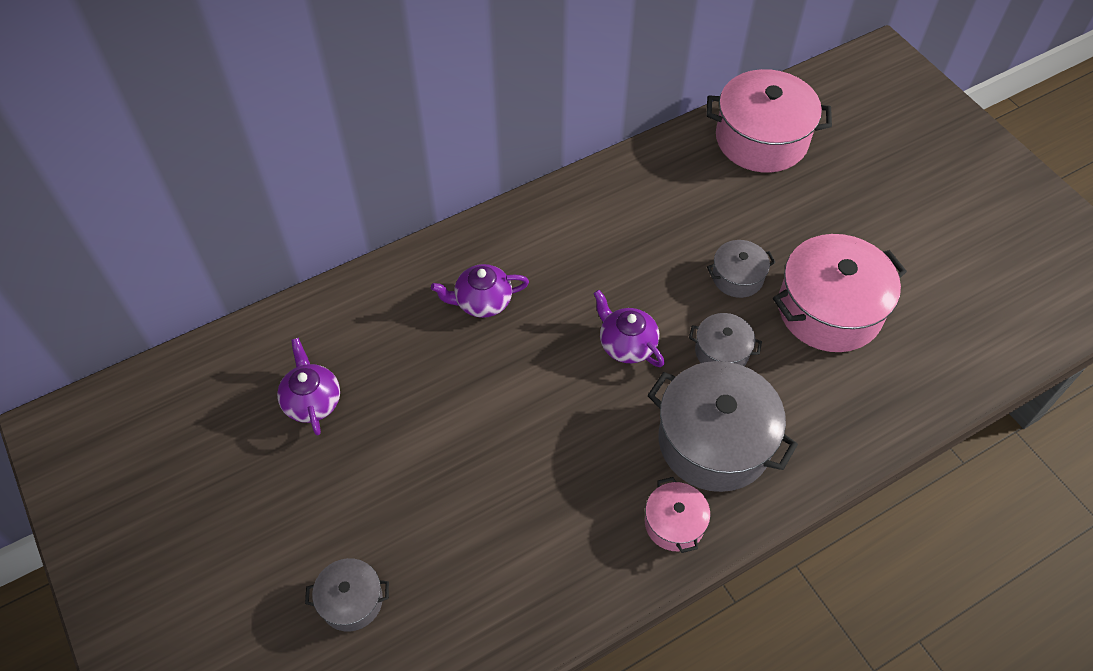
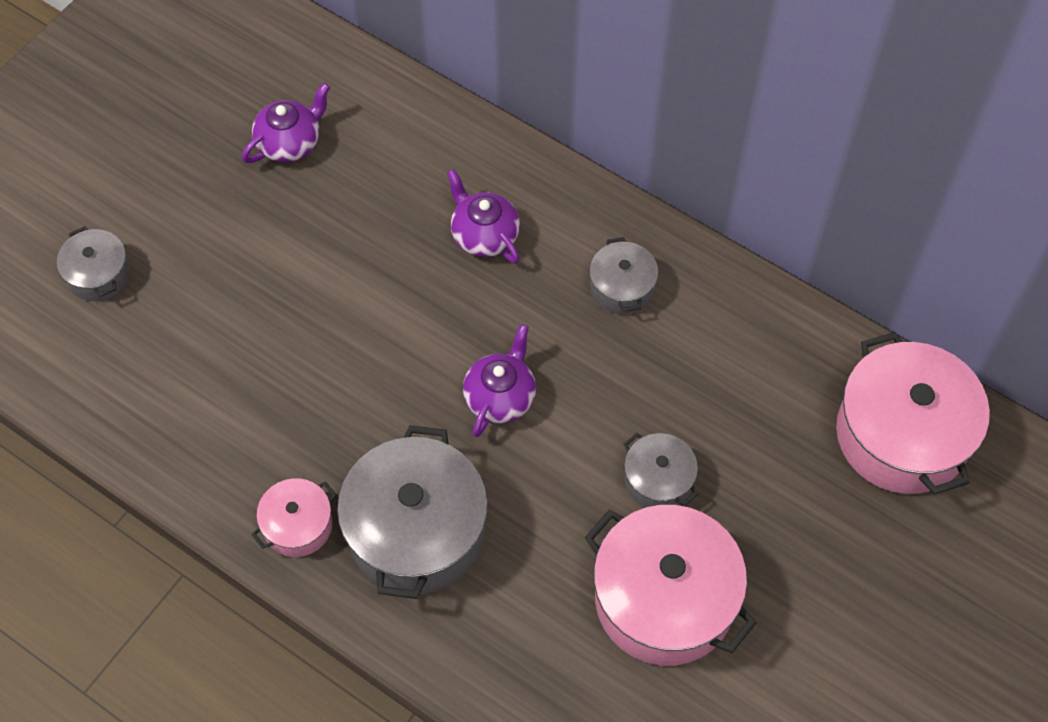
camera: 65 degrees right, 5 degrees up
(722, 351) = (540, 498): grey pot -> grey pot (622, 287)

